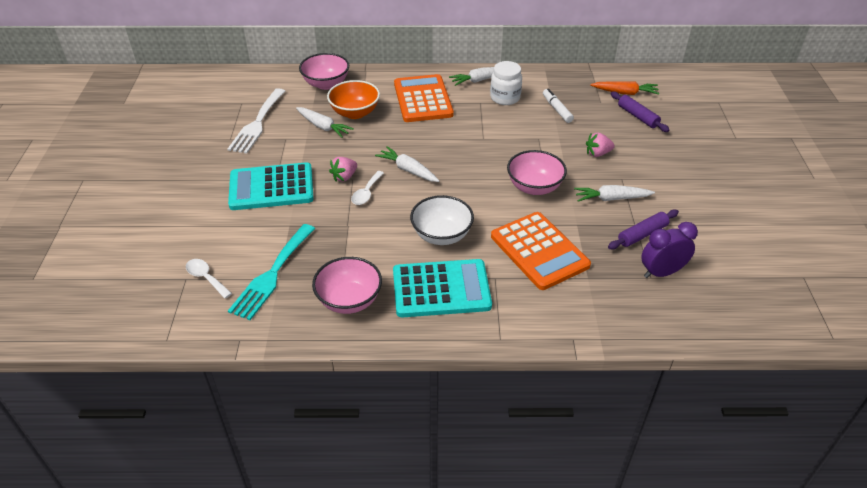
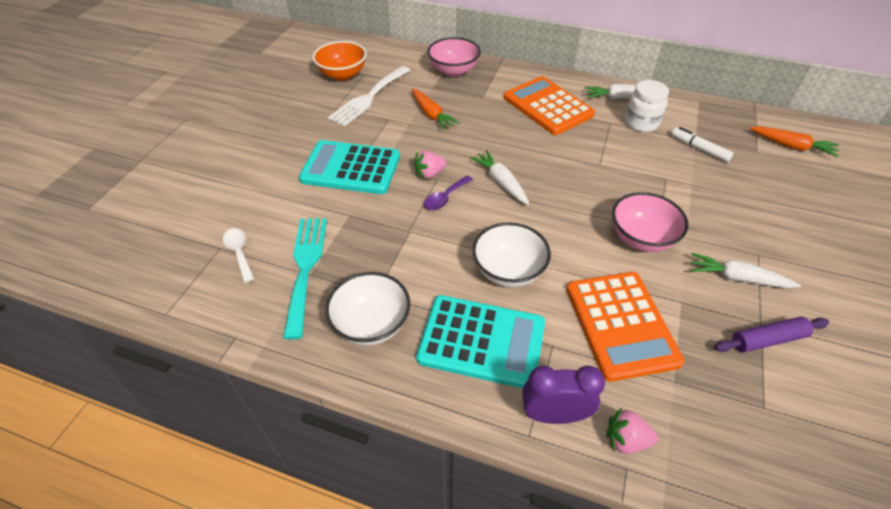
camera: 20 degrees right, 5 degrees up
(272, 274) = (305, 268): turquoise fork -> turquoise fork turned 135 degrees clockwise
(323, 127) = (431, 115): white carrot -> orange carrot
(349, 300) = (371, 324): pink bowl -> white bowl
(355, 113) = (470, 106): orange bowl -> orange bowl (342, 75)
(366, 193) = (445, 198): white spoon -> purple spoon
(423, 99) = (547, 106): orange calculator -> orange calculator turned 45 degrees counterclockwise
(557, 109) = (699, 149): white marker -> white marker turned 45 degrees counterclockwise
(597, 153) = (735, 214): pink strawberry -> pink strawberry (626, 440)
(637, 116) = (801, 179): purple rolling pin -> none
(661, 272) = (782, 404): purple clock -> purple clock (554, 415)

